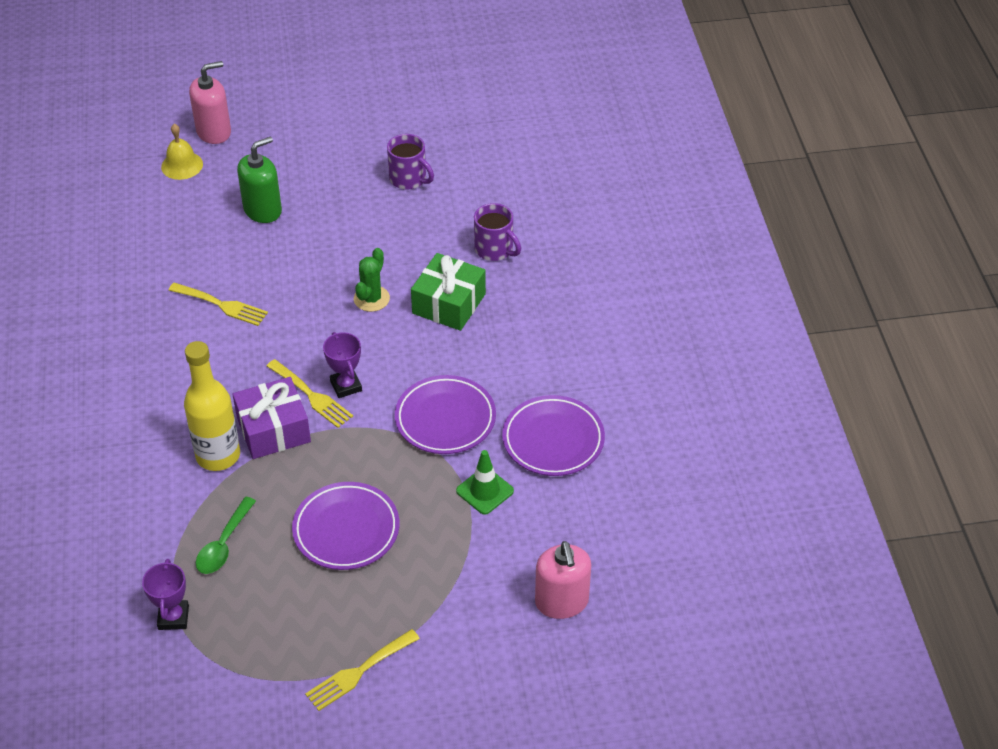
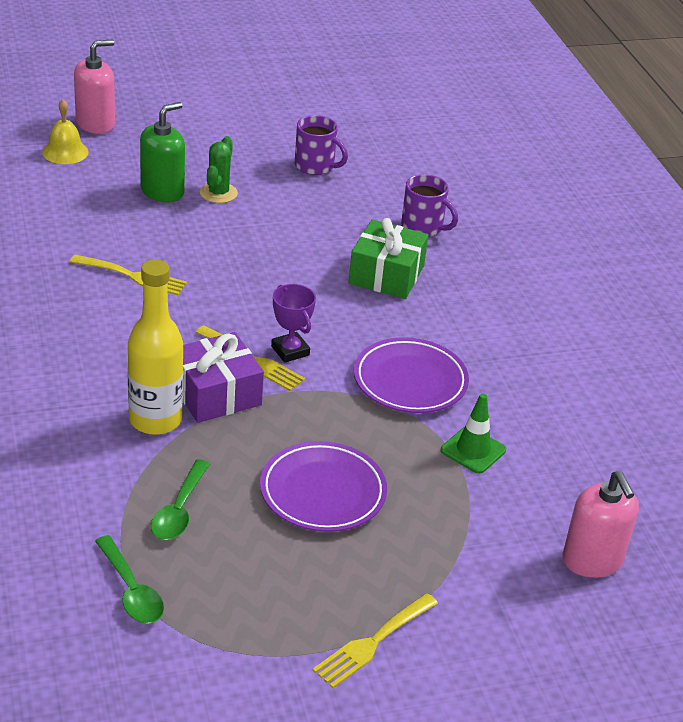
camera: 10 degrees left, 10 degrees down
(173, 617) = (131, 590): purple trophy -> green spoon
(371, 299) = (300, 270): green cactus -> green cactus (218, 193)
(553, 440) = (535, 400): purple plate -> none

